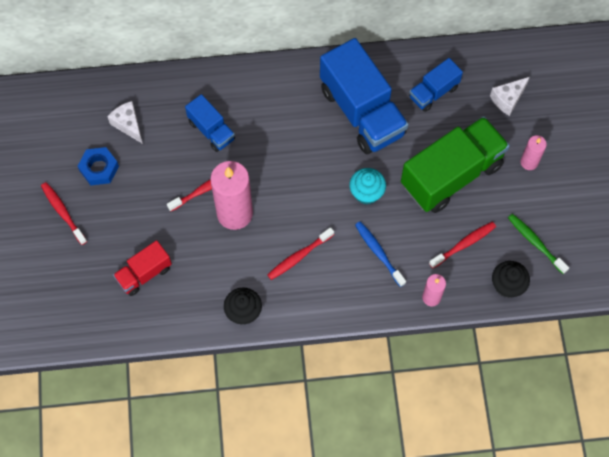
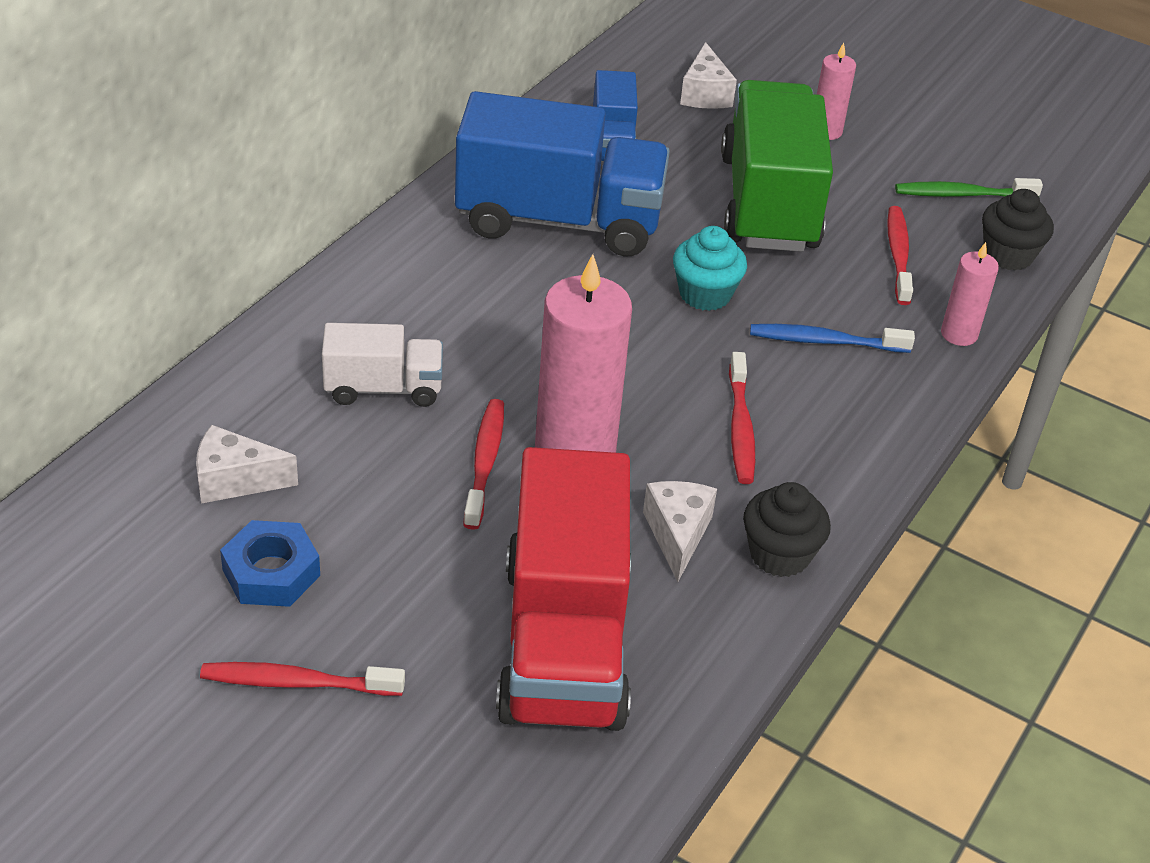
camera: 55 degrees left, 25 degrees down
(144, 274) = (563, 642): red truck -> red truck, size x1.95
(211, 130) = (383, 388): blue truck -> white truck
(224, 273) = (677, 534): none -> white cheese

